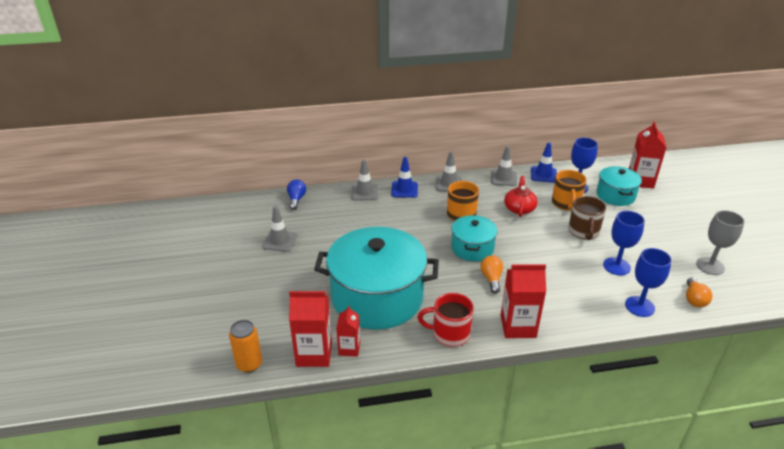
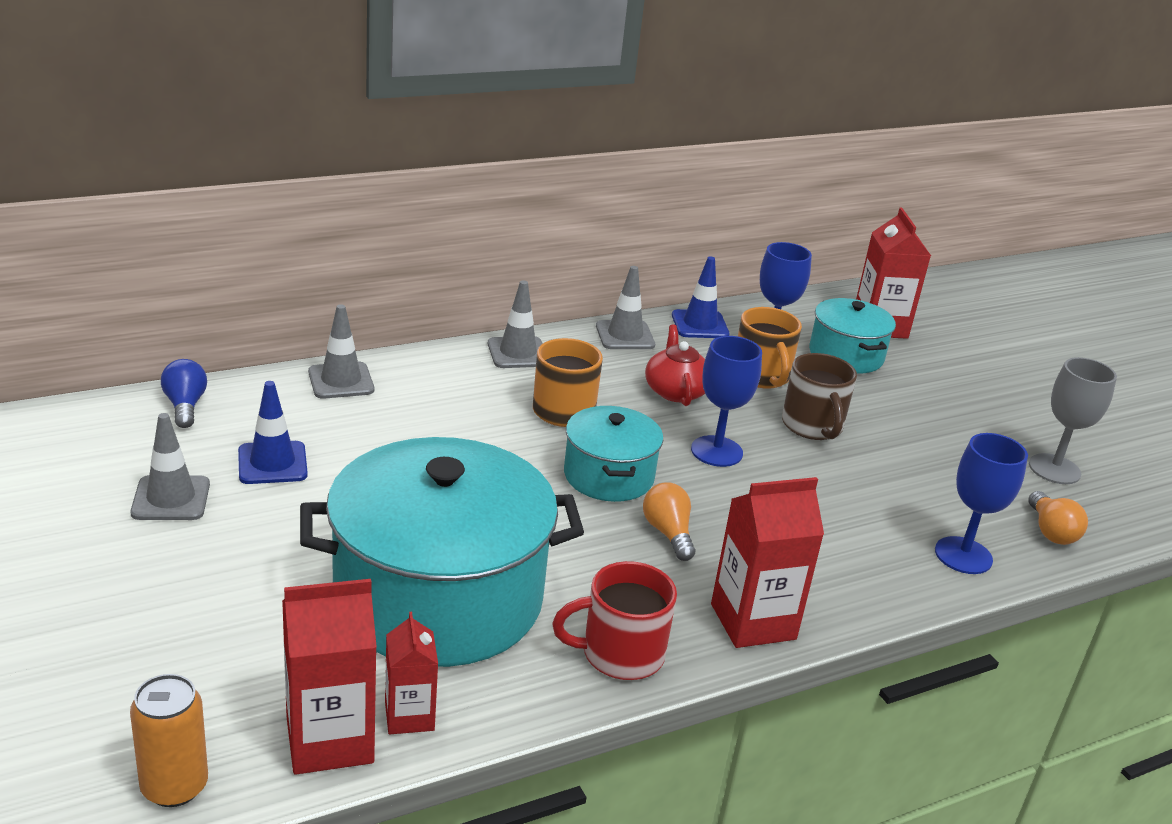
camera: 20 degrees left, 5 degrees down
(404, 190) = (427, 370): blue traffic cone -> blue traffic cone (272, 463)
(616, 266) = (895, 485): blue goblet -> blue goblet (716, 451)

